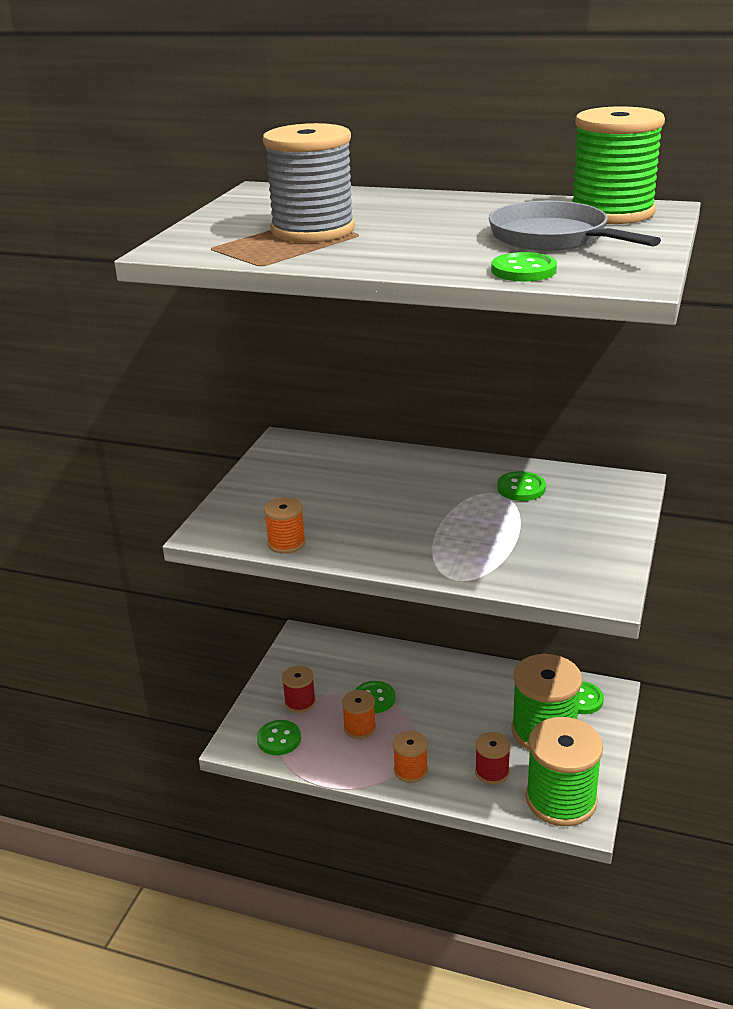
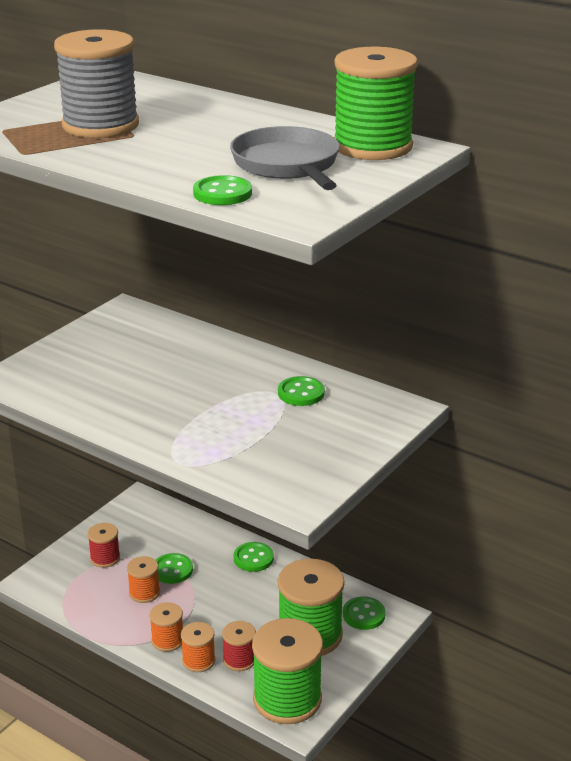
camera: 15 degrees right, 0 degrees up
(279, 739) = (69, 586): green button -> green button (253, 558)
(286, 543) = (60, 402): orange spool -> orange spool (198, 660)

